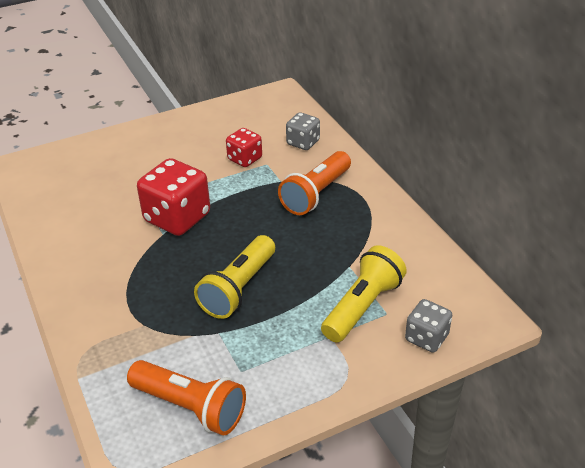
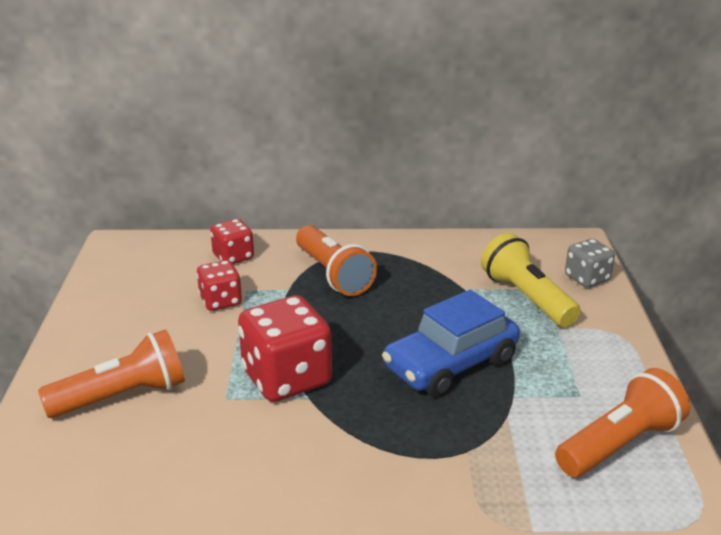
camera: 65 degrees left, 10 degrees down
(124, 164) = (122, 396): none -> orange flashlight
(238, 288) = (450, 364): yellow flashlight -> blue car
(303, 142) = (233, 257): grey dice -> red dice

